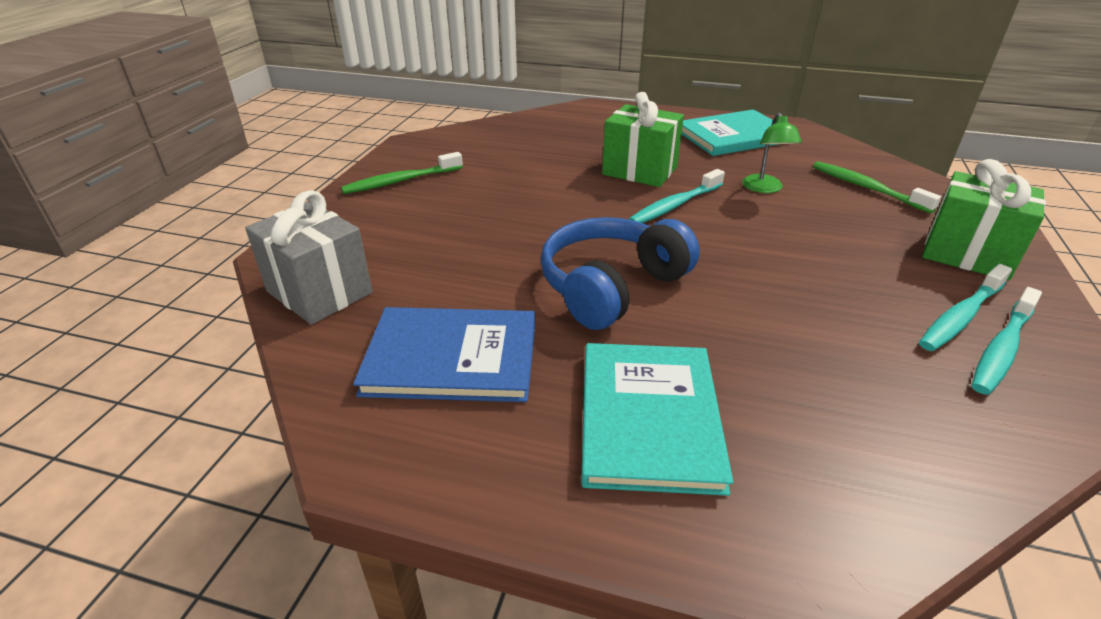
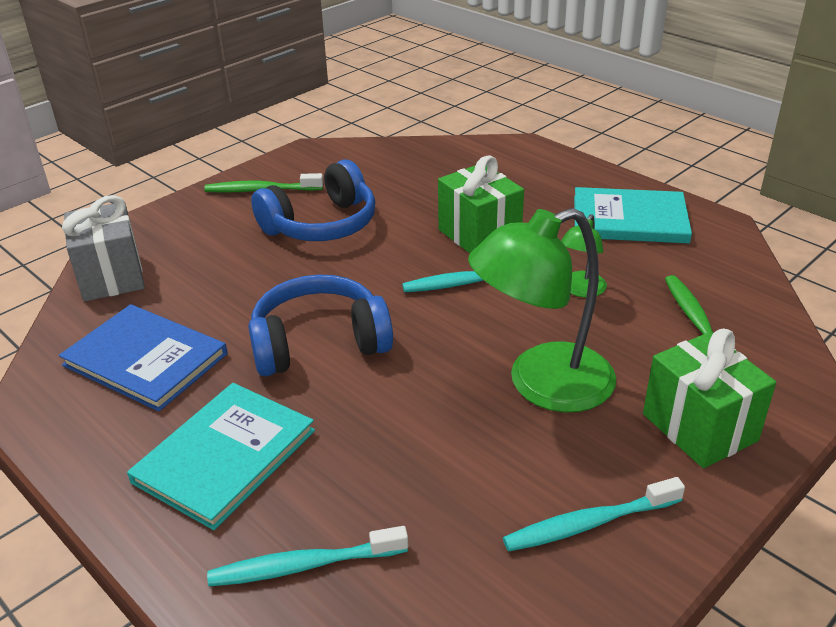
camera: 30 degrees right, 0 degrees up
(494, 194) = (321, 224): none -> blue headphones
(829, 260) = (542, 384): none -> green lamp
(961, 316) = (595, 481): turquoise toothbrush -> turquoise toothbrush (305, 565)

